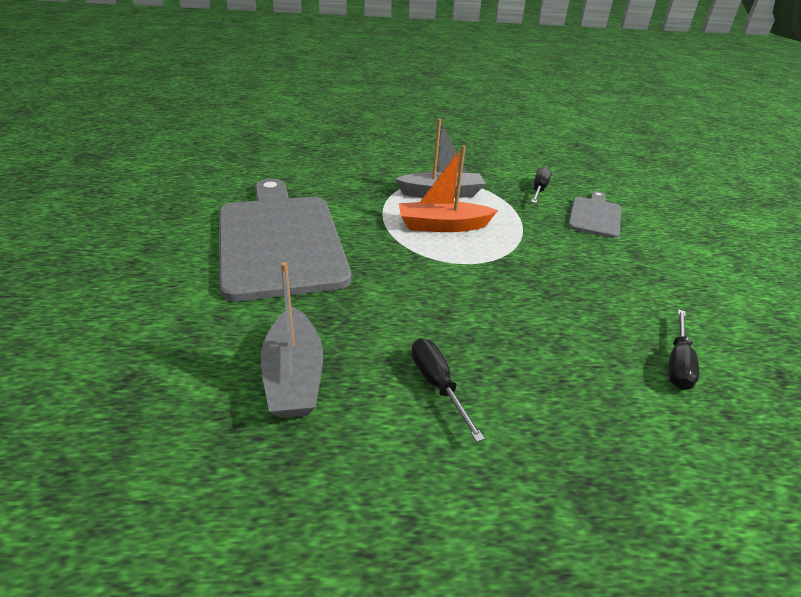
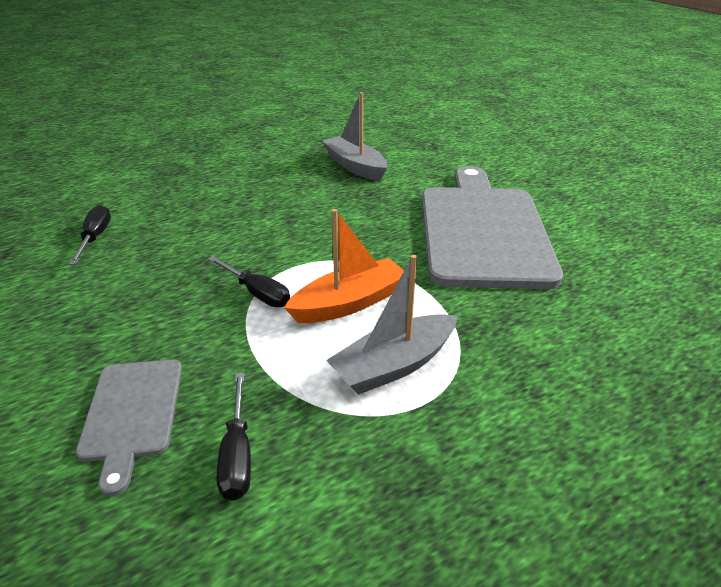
camera: 155 degrees right, 0 degrees up
(279, 240) = (483, 230): grey cutting board -> grey cutting board turned 135 degrees counterclockwise
(437, 385) = (271, 183): black screwdriver -> black screwdriver (257, 293)

